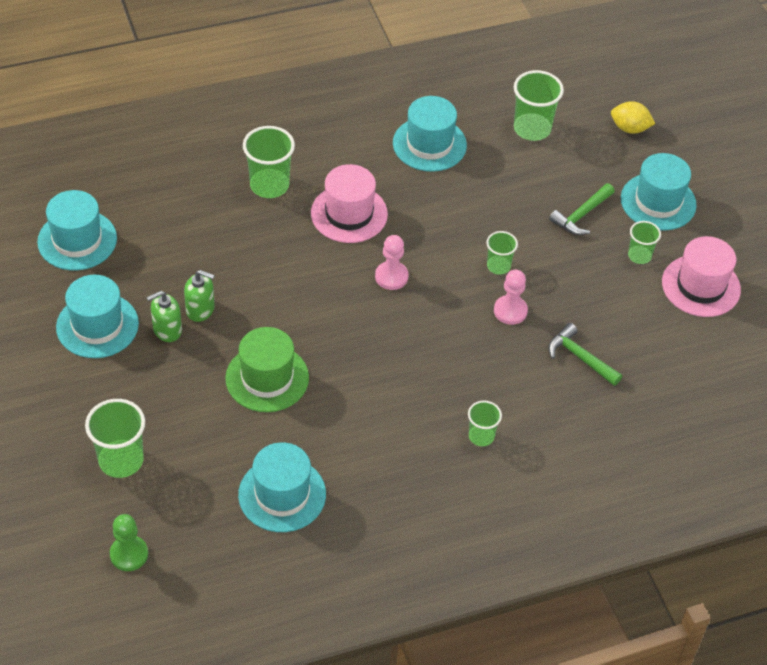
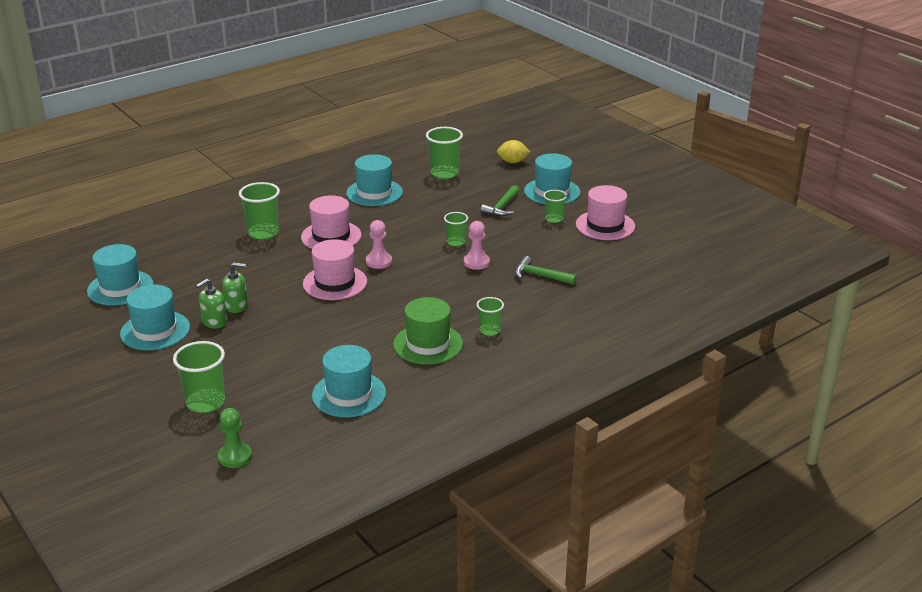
camera: 15 degrees left, 20 degrees down
(267, 378) = (307, 332): green hat -> green hat (428, 344)
(326, 300) = (335, 283): none -> pink hat

